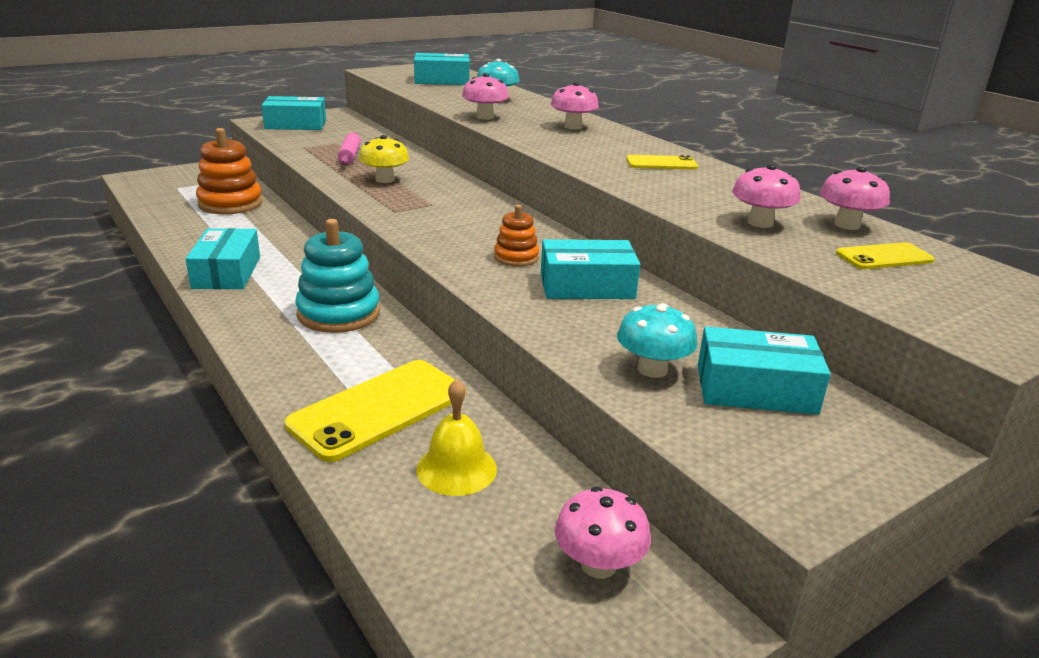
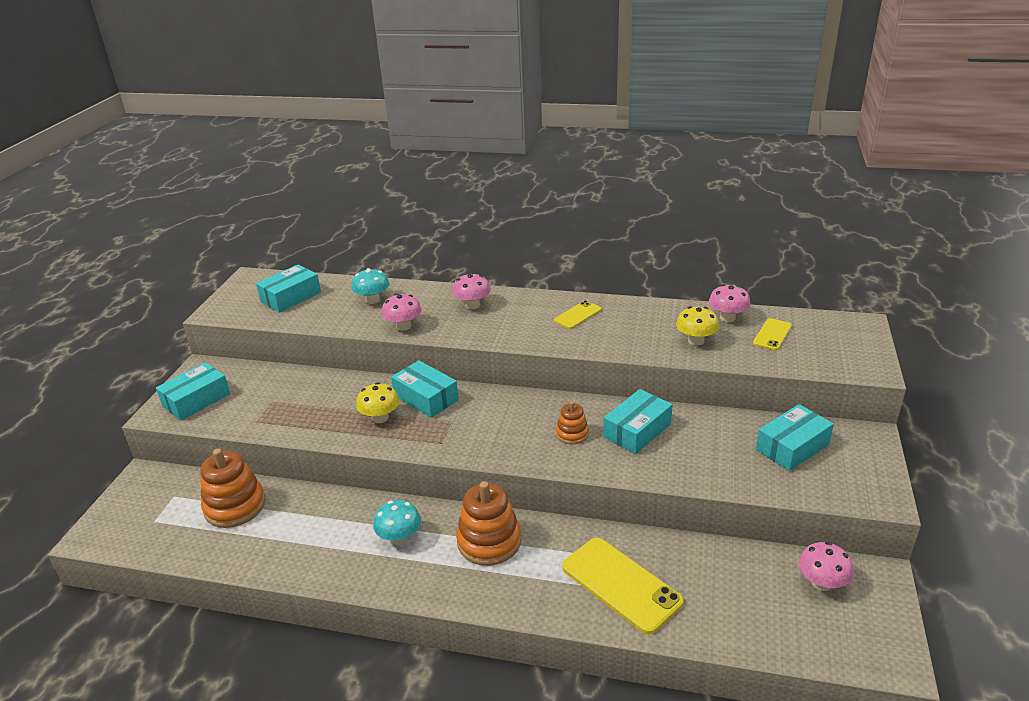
camera: 40 degrees left, 5 degrees up
(226, 272) = (360, 565): turquoise box -> turquoise box (426, 398)
(338, 313) = (489, 541): turquoise stacking toy -> orange stacking toy
(350, 155) = (309, 408): pink rolling pin -> none
(378, 409) = (621, 584): yellow phone -> yellow phone turned 45 degrees counterclockwise
(456, 468) = (706, 586): yellow bell -> none
(652, 369) = (744, 466): turquoise mushroom -> turquoise mushroom (399, 537)
(760, 223) = (696, 340): pink mushroom -> yellow mushroom

